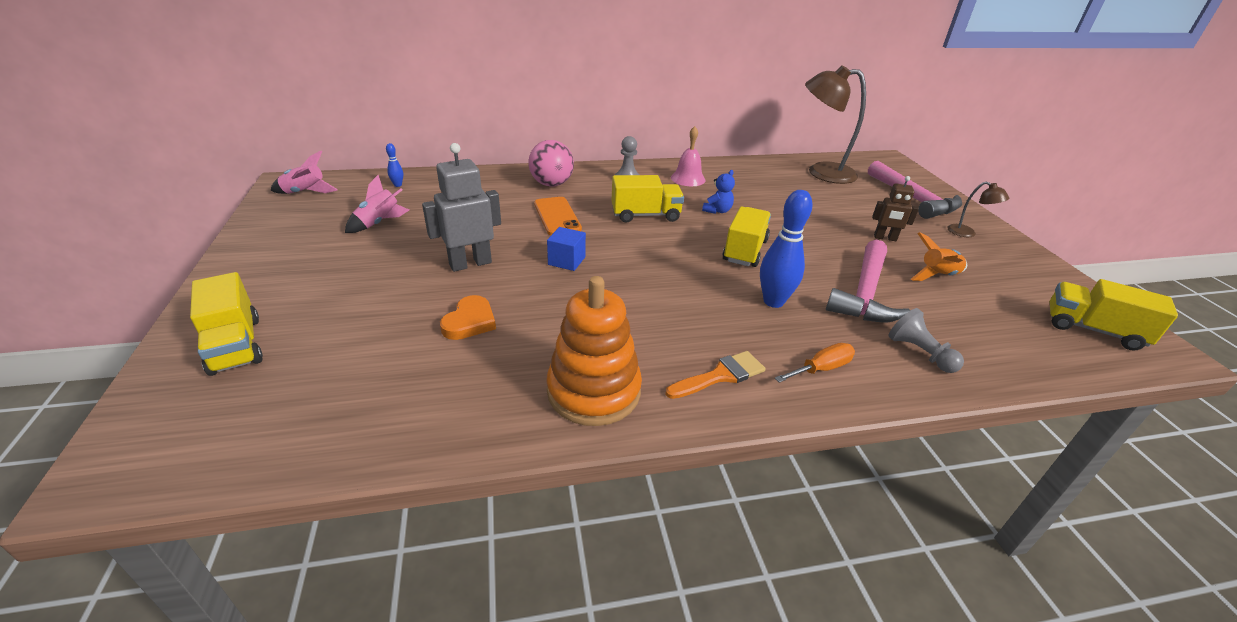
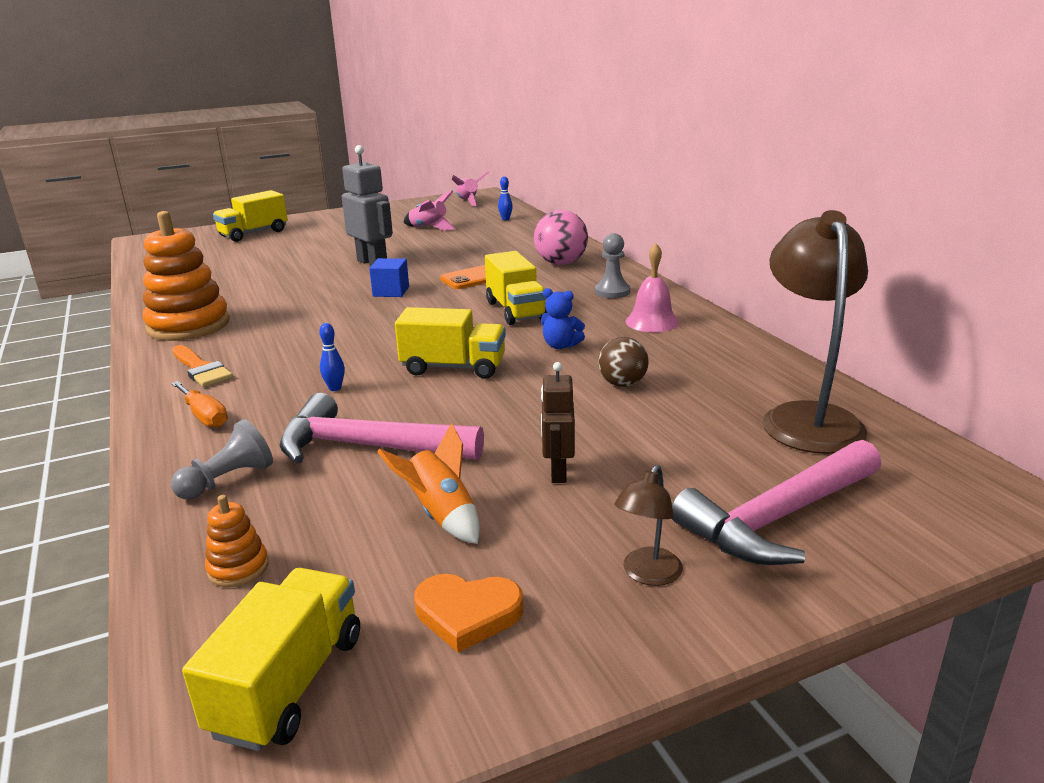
camera: 80 degrees right, 10 degrees down
(470, 322) = (283, 277): orange heart -> orange heart (467, 614)
(773, 301) = (335, 388): blue bowling pin -> blue bowling pin, size x0.47
(779, 203) = (622, 384): none -> brown ball
(1015, 346) = (238, 568): none -> orange stacking toy

